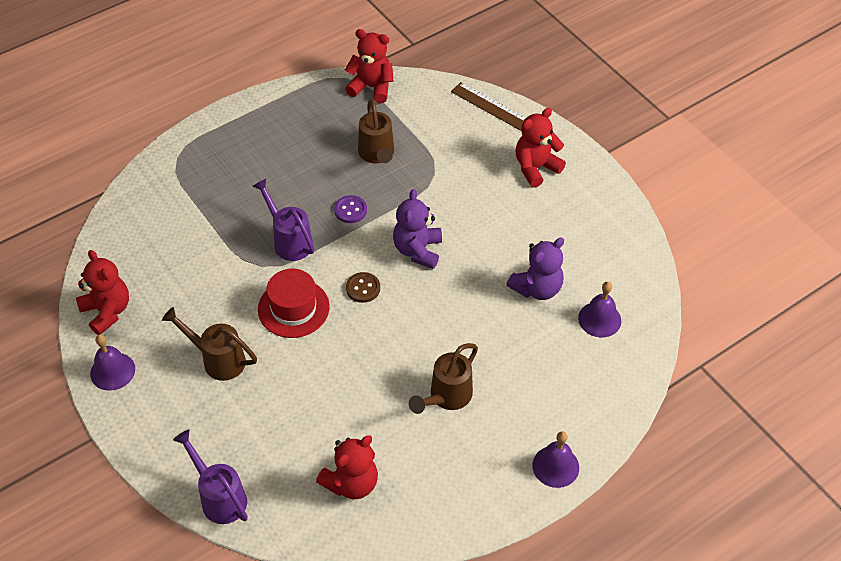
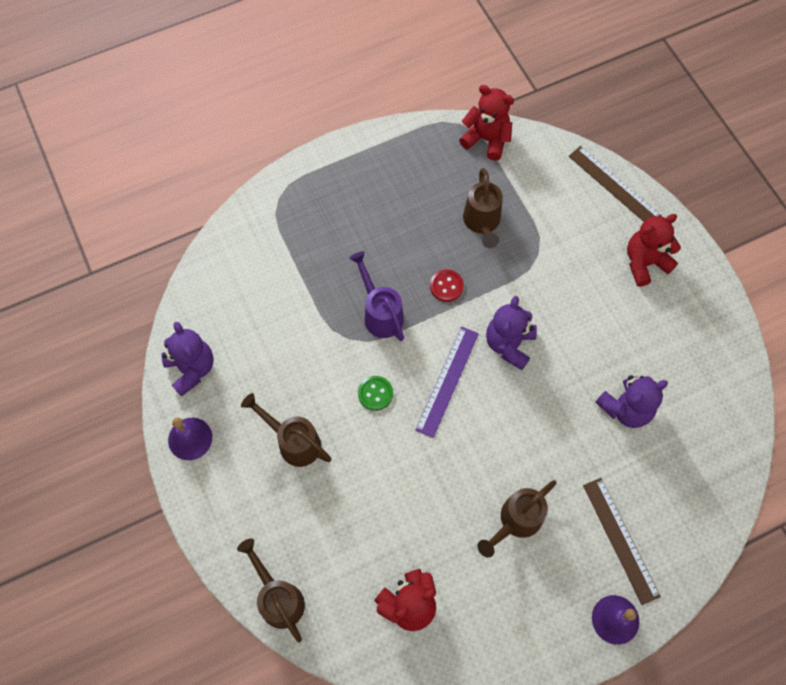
camera: 10 degrees right, 15 degrees up
(107, 311) = (191, 369): red teddy bear -> purple teddy bear
(219, 497) = (278, 598): purple watering can -> brown watering can
(293, 308) = (375, 393): red hat -> green button
(350, 210) = (446, 286): purple button -> red button
(363, 288) = (448, 381): brown button -> purple ruler
(549, 398) = (620, 540): none -> brown ruler
(599, 319) = (685, 455): purple bell -> none

